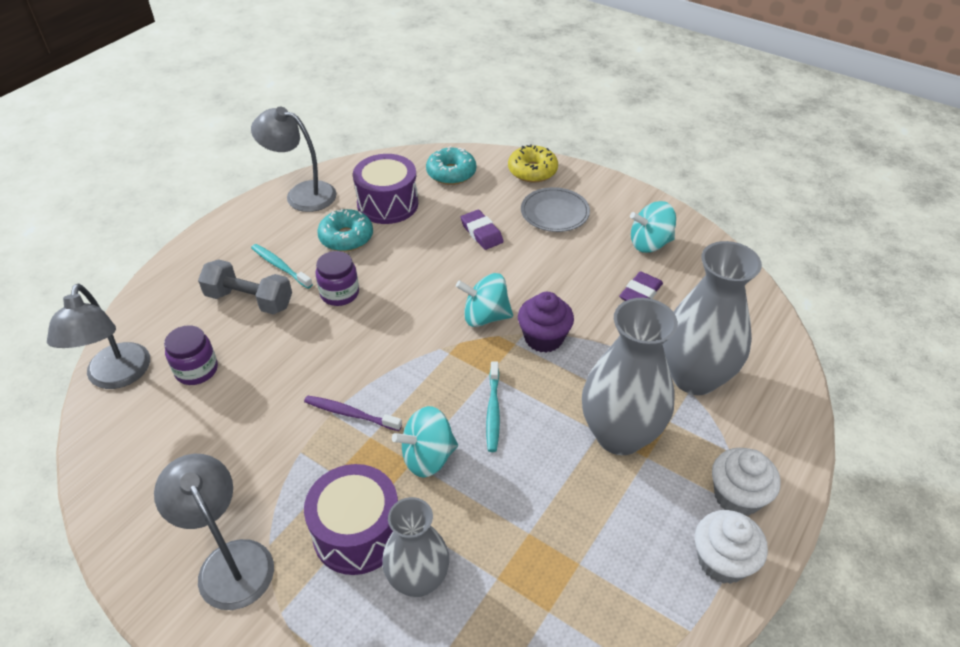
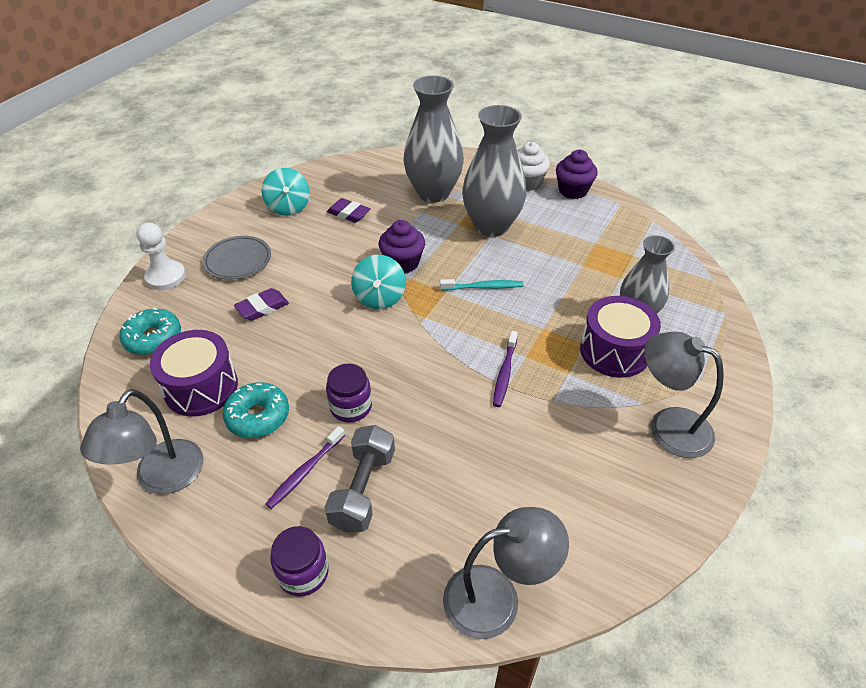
camera: 95 degrees left, 0 degrees up
(196, 370) = (474, 513): purple jar -> purple jar (303, 572)
(229, 561) = (668, 426): grey lamp -> grey lamp turned 75 degrees clockwise
(280, 266) = (305, 471): turquoise toothbrush -> purple toothbrush
(428, 457) = (536, 319): turquoise spinning top -> none
(532, 171) = (166, 277): yellow donut -> white pawn
(722, 561) = (573, 191): white cupcake -> purple cupcake

